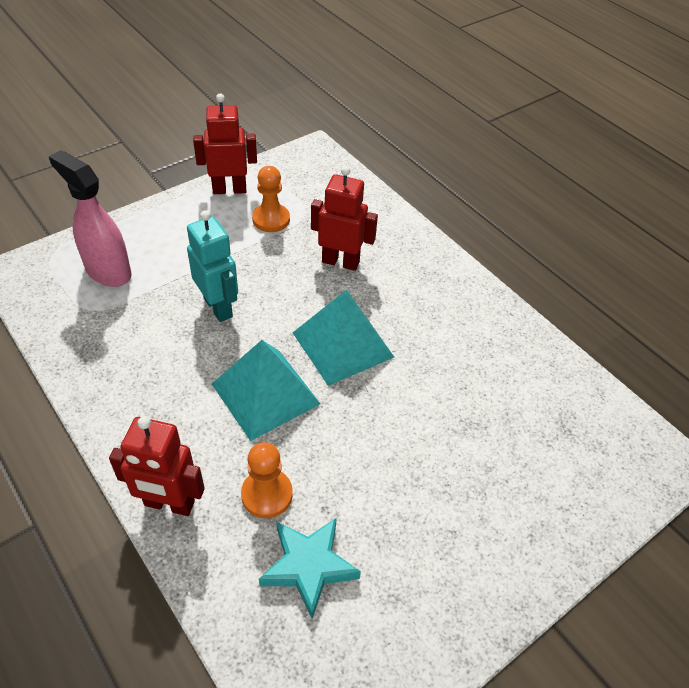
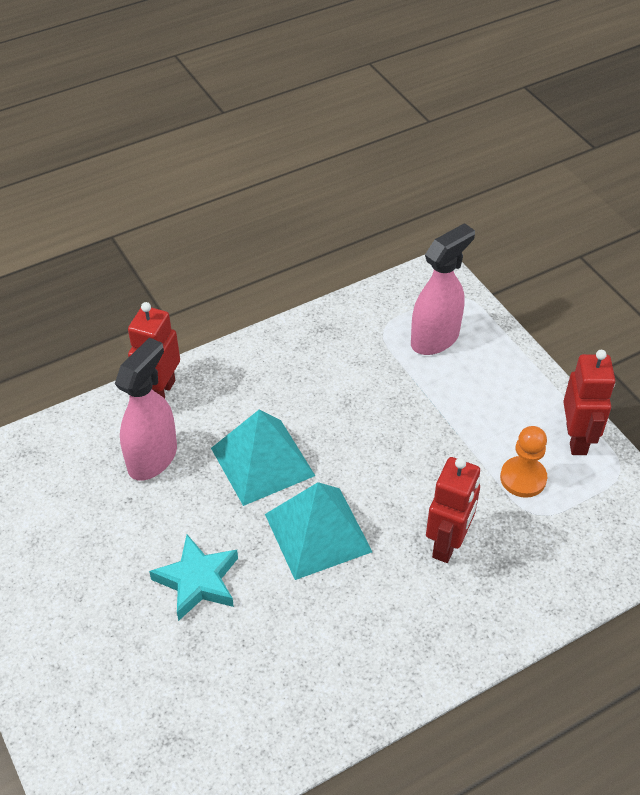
camera: 100 degrees right, 0 degrees up
(218, 307) = (380, 426): turquoise robot -> none
(267, 494) = (153, 458): orange pawn -> pink spray bottle
(309, 566) = (79, 483): turquoise star -> turquoise star (197, 581)

